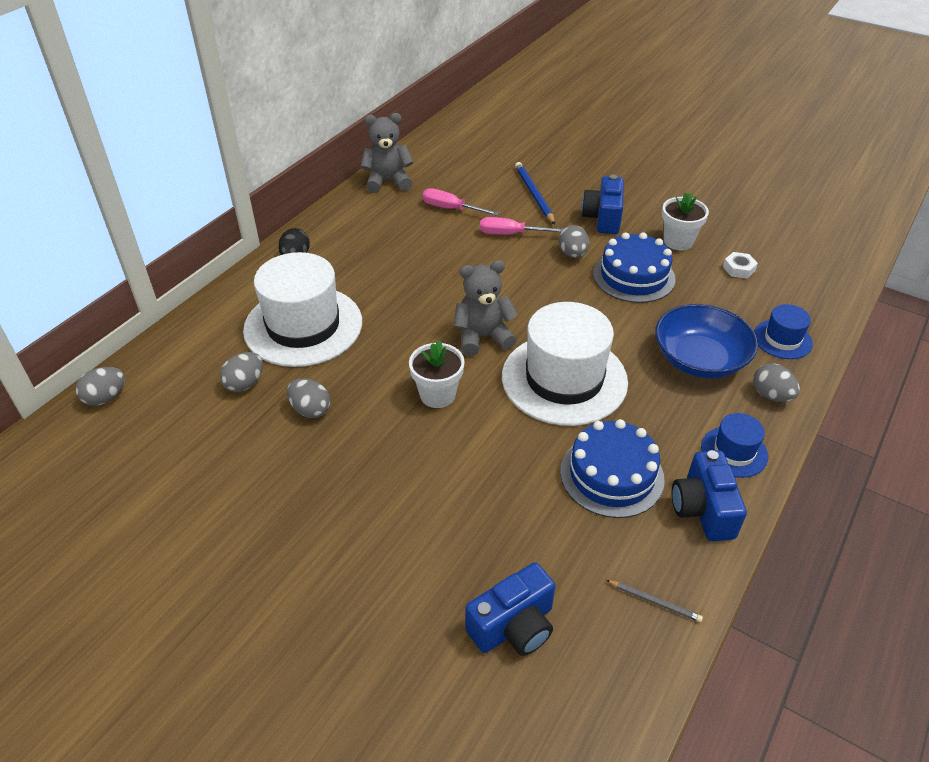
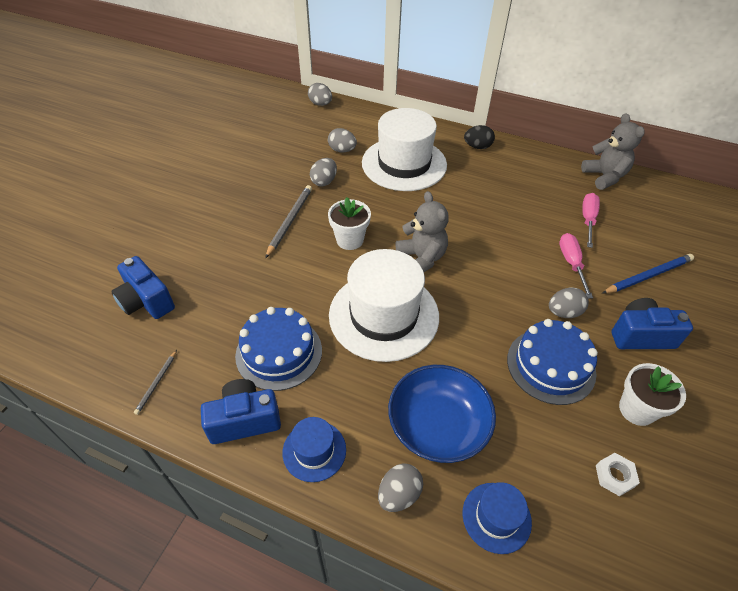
camera: 80 degrees right, 5 degrees up
(385, 453) = (290, 221): none -> grey pencil

